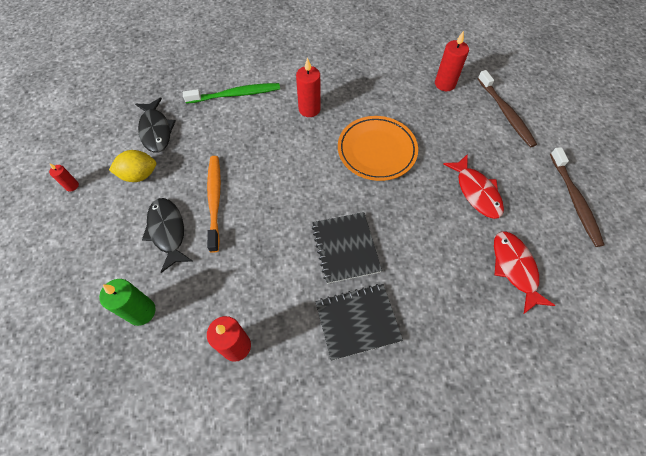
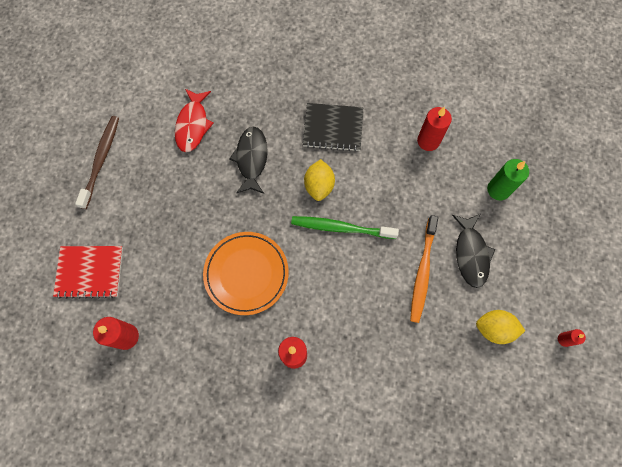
camera: 160 degrees left, 10 degrees up
(156, 130) = (472, 385): black fish -> black fish (251, 159)
(235, 94) = (372, 410): green toothbrush -> green toothbrush (341, 228)
(345, 248) = (319, 186): black notebook -> yellow lemon
(476, 192) = (179, 197): red fish -> none
(505, 113) = (90, 272): brown toothbrush -> red notebook

